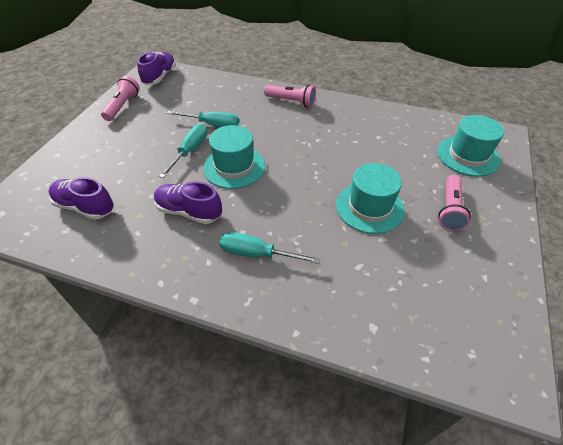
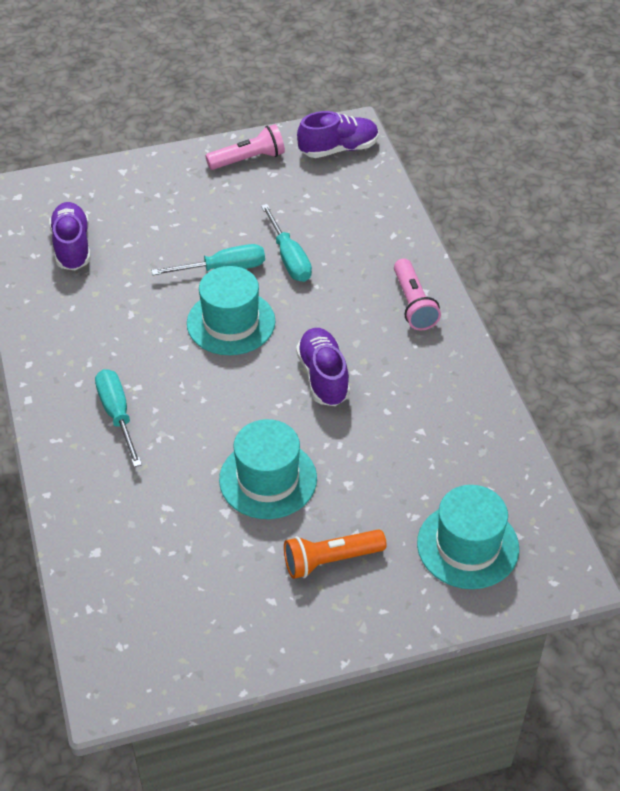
camera: 55 degrees right, 0 degrees up
(189, 211) = (130, 328): purple shoe -> purple shoe (323, 377)
(449, 209) = (330, 560): pink flashlight -> orange flashlight

